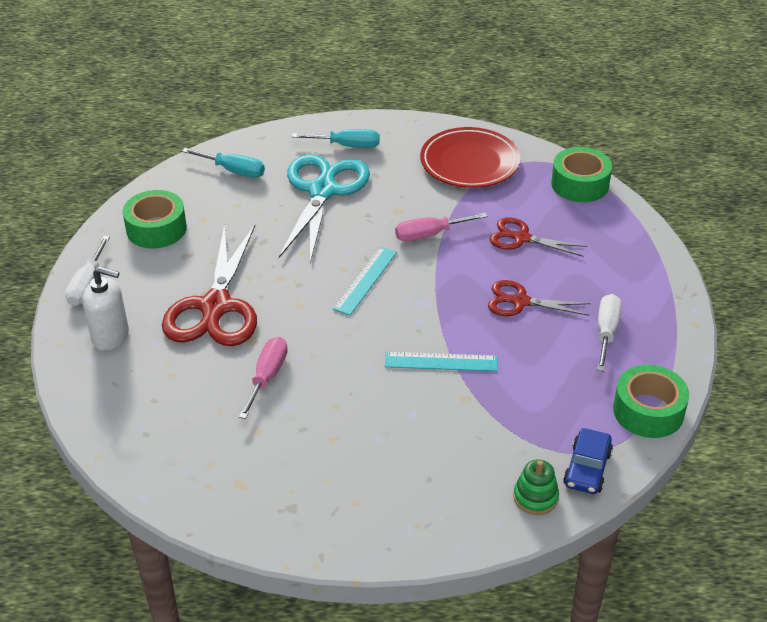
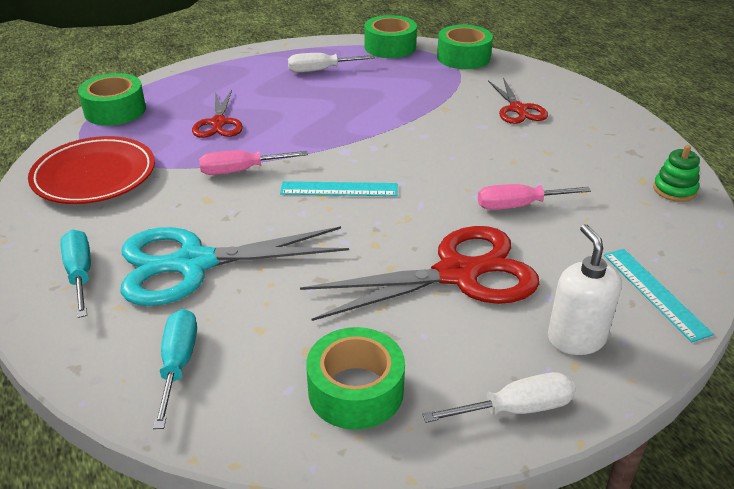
camera: 115 degrees left, 5 degrees down
(429, 234) = (241, 171): pink screwdriver -> pink screwdriver turned 120 degrees clockwise
(441, 362) = (414, 126): turquoise ruler -> turquoise ruler (654, 293)
(520, 301) = (310, 108): red scissors -> red scissors (517, 109)
(535, 497) = (507, 68): green stacking toy -> green stacking toy (674, 190)
(587, 469) = (463, 57): blue car -> green tape

